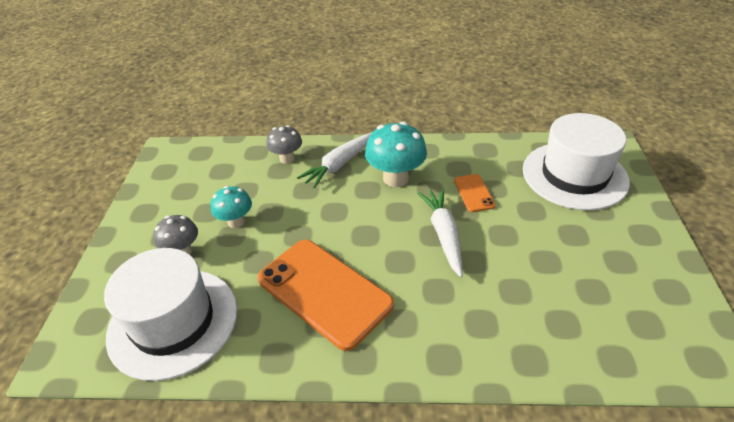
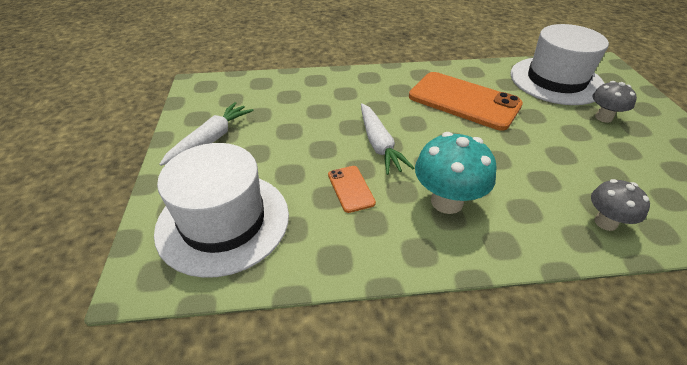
camera: 170 degrees right, 0 degrees up
(236, 222) = (584, 143): turquoise mushroom -> none
(339, 165) = (528, 217): white carrot -> white carrot (210, 139)

